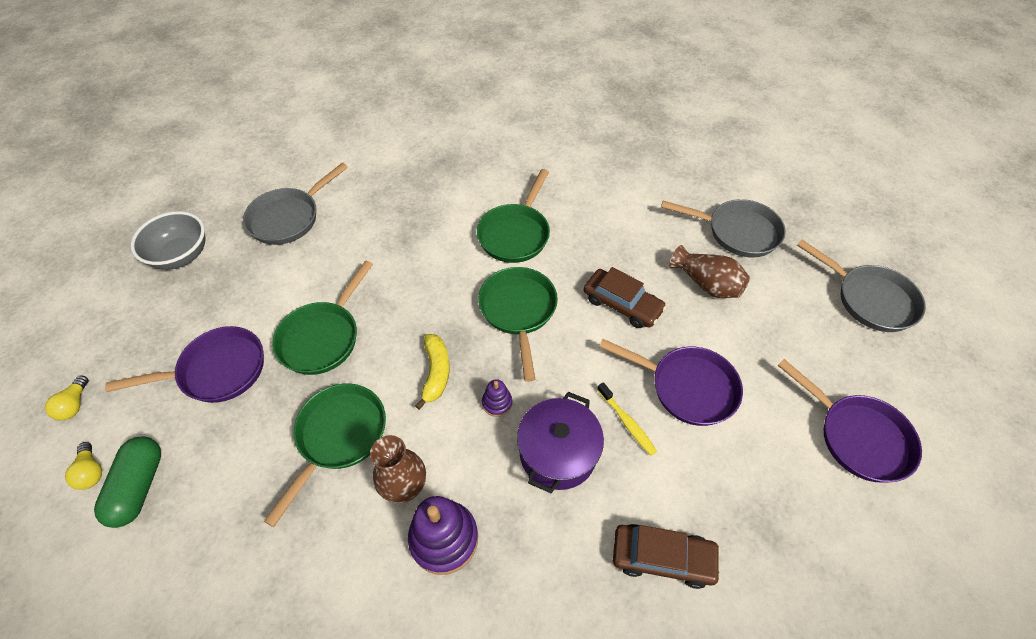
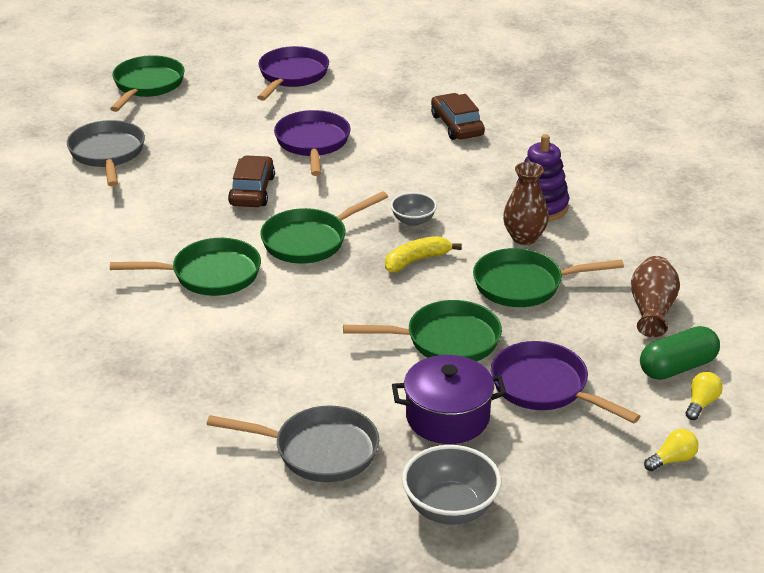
camera: 120 degrees left, 20 degrees down
(497, 403) = (413, 221): purple stacking toy -> grey bowl
(558, 453) = (426, 181): purple pot -> purple pot (447, 417)
(627, 422) = (370, 160): yellow toothbrush -> none
(706, 284) = (190, 156): brown vase -> brown vase (652, 310)
(870, 299) = (147, 85): grey pan -> green pan

